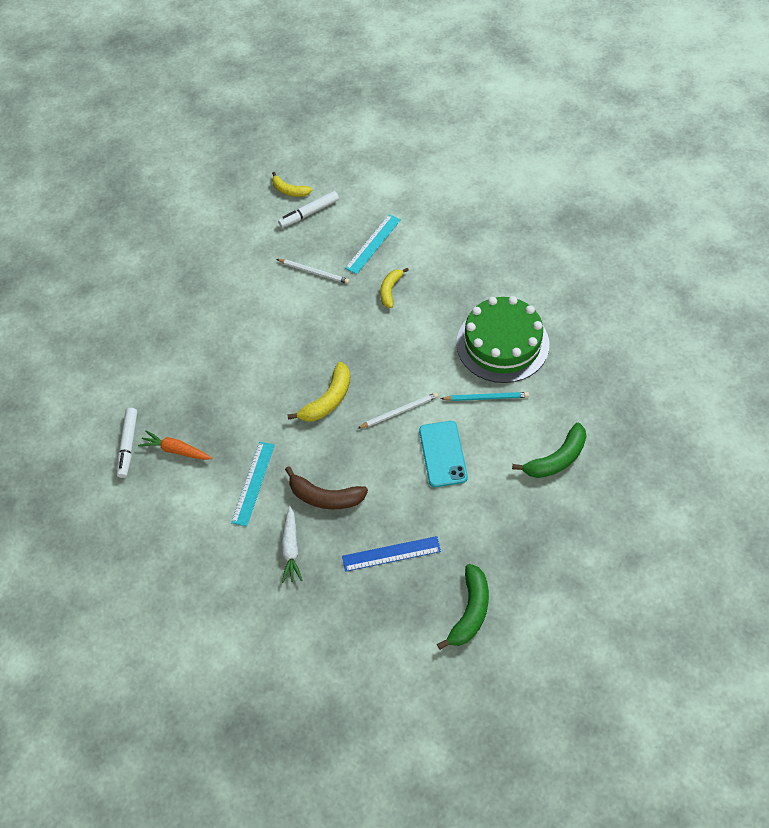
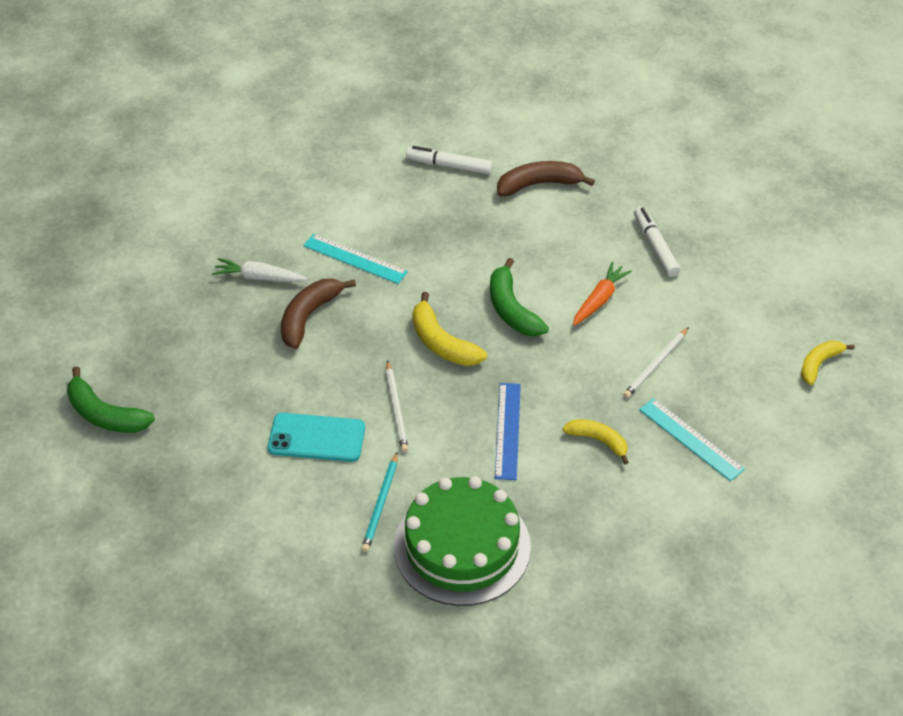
camera: 100 degrees right, 10 degrees down
(142, 377) = (539, 184): none -> brown banana
(176, 450) = (426, 202): orange carrot -> orange carrot (599, 300)
(309, 213) = (768, 378): white marker -> white marker (655, 246)
(391, 554) = (209, 360): blue ruler -> blue ruler (507, 430)
(556, 459) = (256, 556): green banana -> green banana (512, 309)

